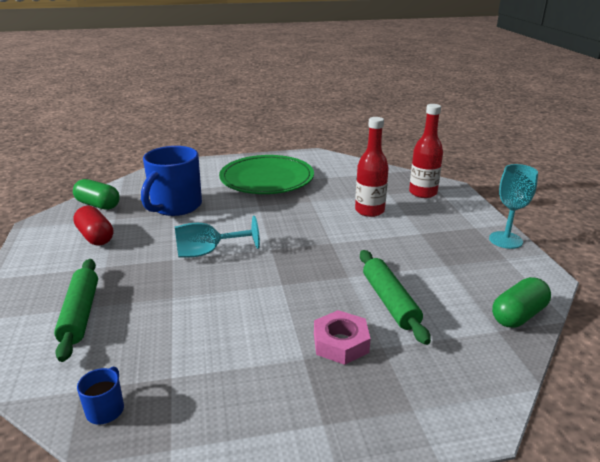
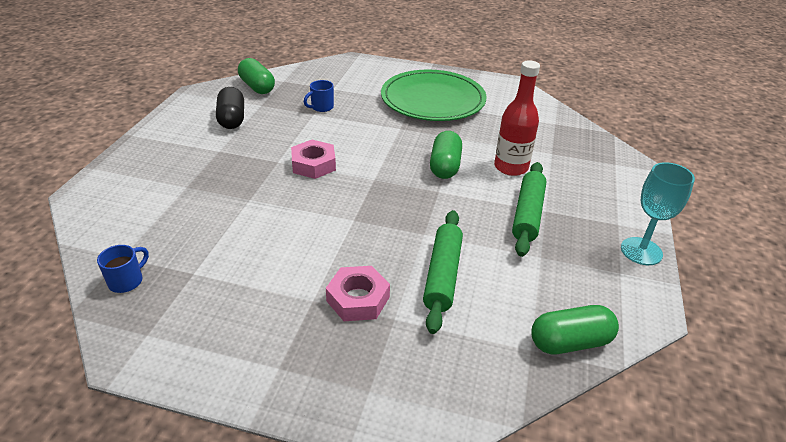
camera: 25 degrees right, 10 degrees up
(80, 314) = (168, 189): green rolling pin -> green rolling pin (527, 214)
(95, 237) = (232, 119): red capsule -> black capsule
(175, 206) = (321, 107): blue mug -> blue mug, size x0.43
(208, 252) = (313, 164): turquoise goblet -> pink nut
(320, 223) = (445, 166): none -> green capsule
(423, 193) = (593, 163): red bottle -> none

